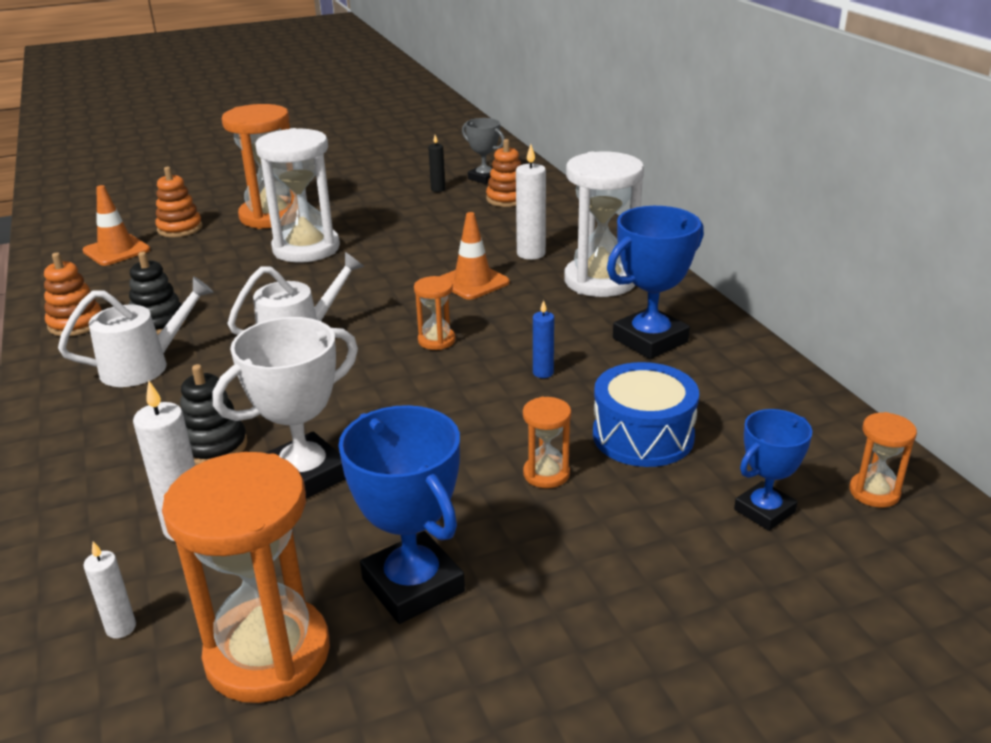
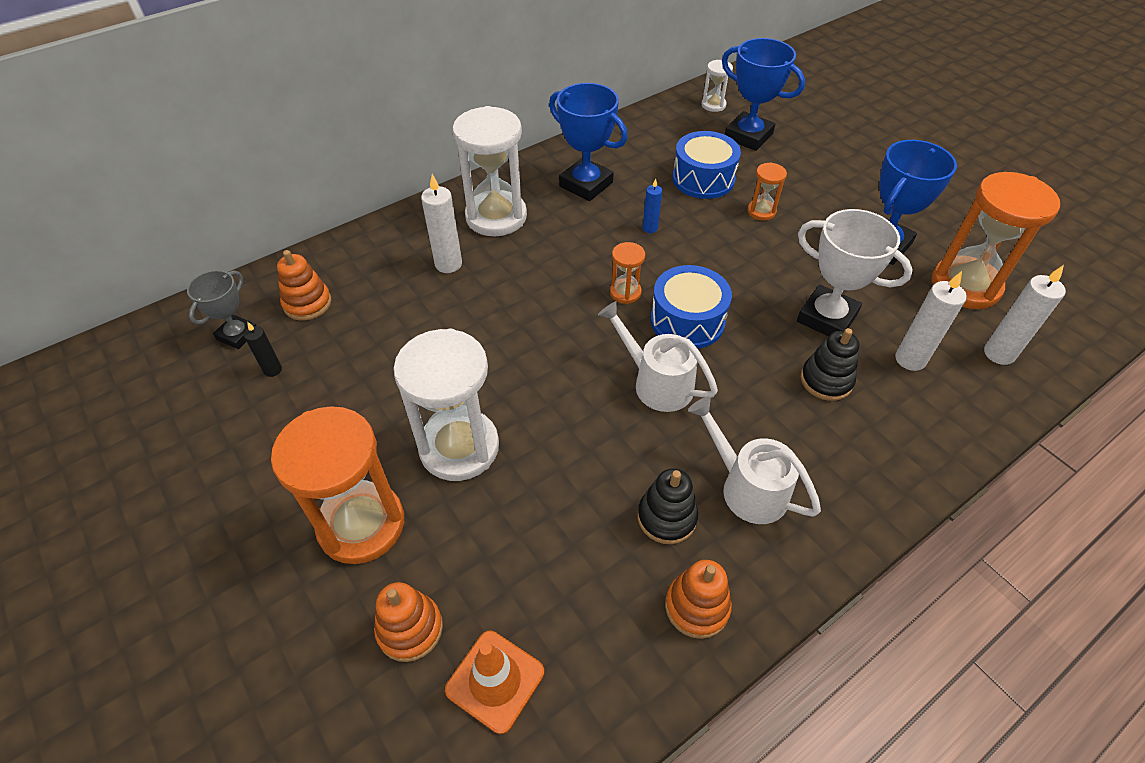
camera: 105 degrees left, 20 degrees up
(121, 628) = (999, 353): white candle -> white candle, size x1.71
(369, 371) = (687, 321): none -> blue drum
(473, 282) = (515, 291): orange traffic cone -> none
(764, 511) = (748, 136): blue trophy -> blue trophy, size x1.62
(874, 492) = (713, 105): orange hourglass -> white hourglass

